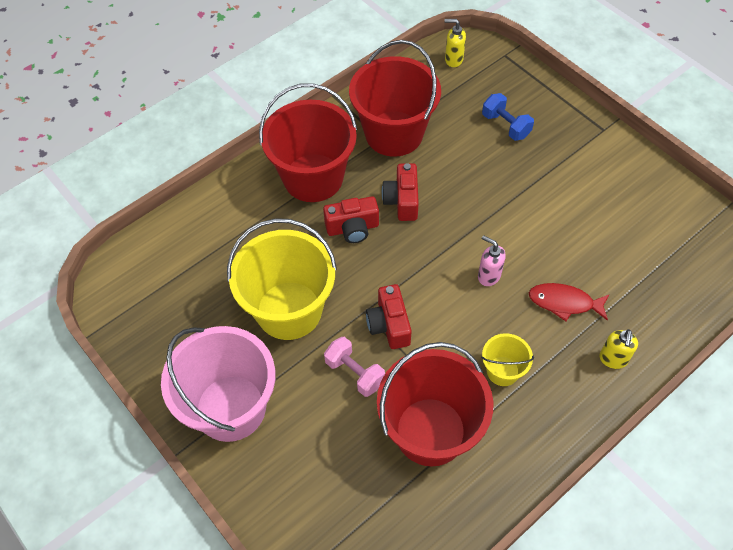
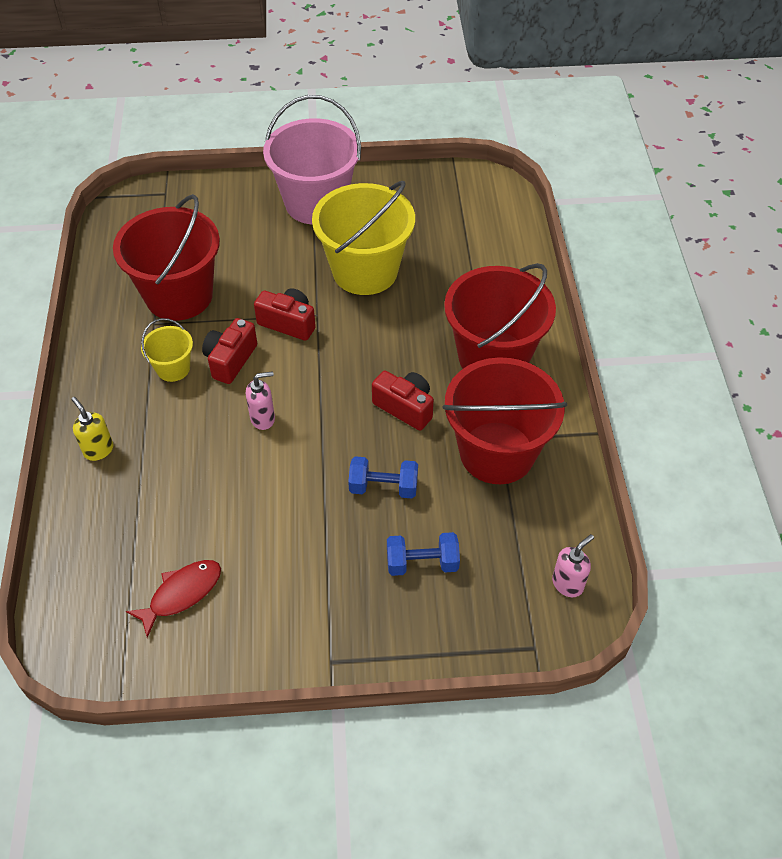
camera: 125 degrees right, 5 degrees down
(352, 228) = (408, 353): red camera -> red camera (230, 360)
(354, 373) = (270, 280): pink dumbbell -> none
(453, 60) = (568, 584): yellow soap dispenser -> pink soap dispenser
(474, 174) = (383, 487): none -> blue dumbbell
(564, 303) = (181, 455): red fish -> red fish (181, 594)

